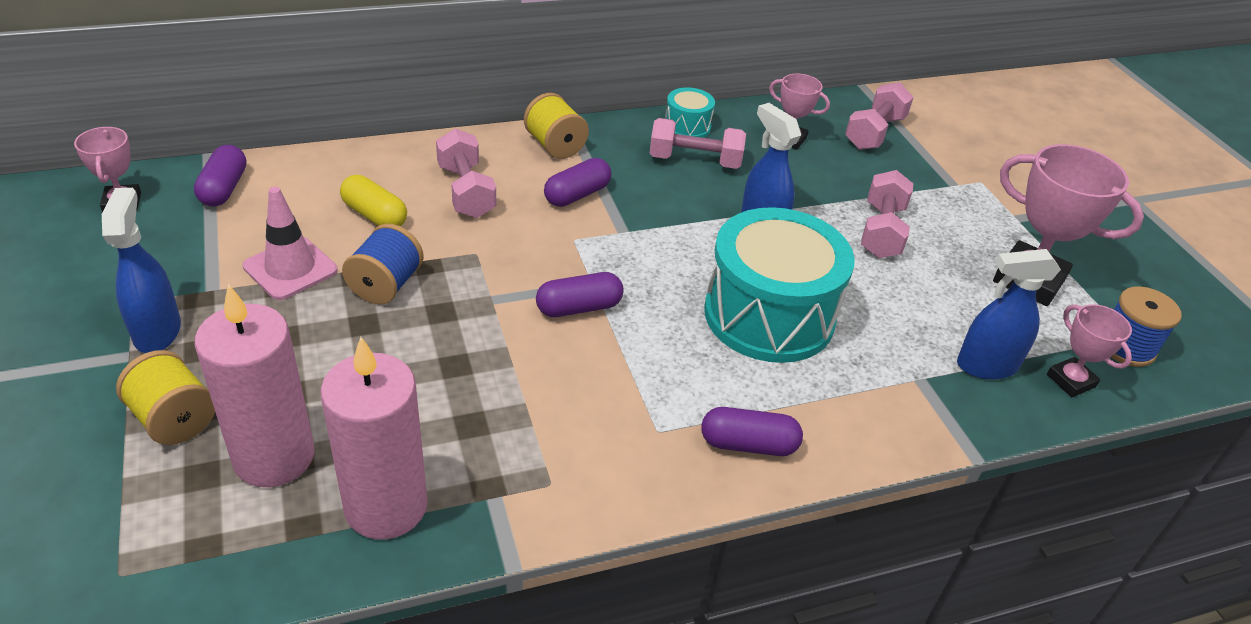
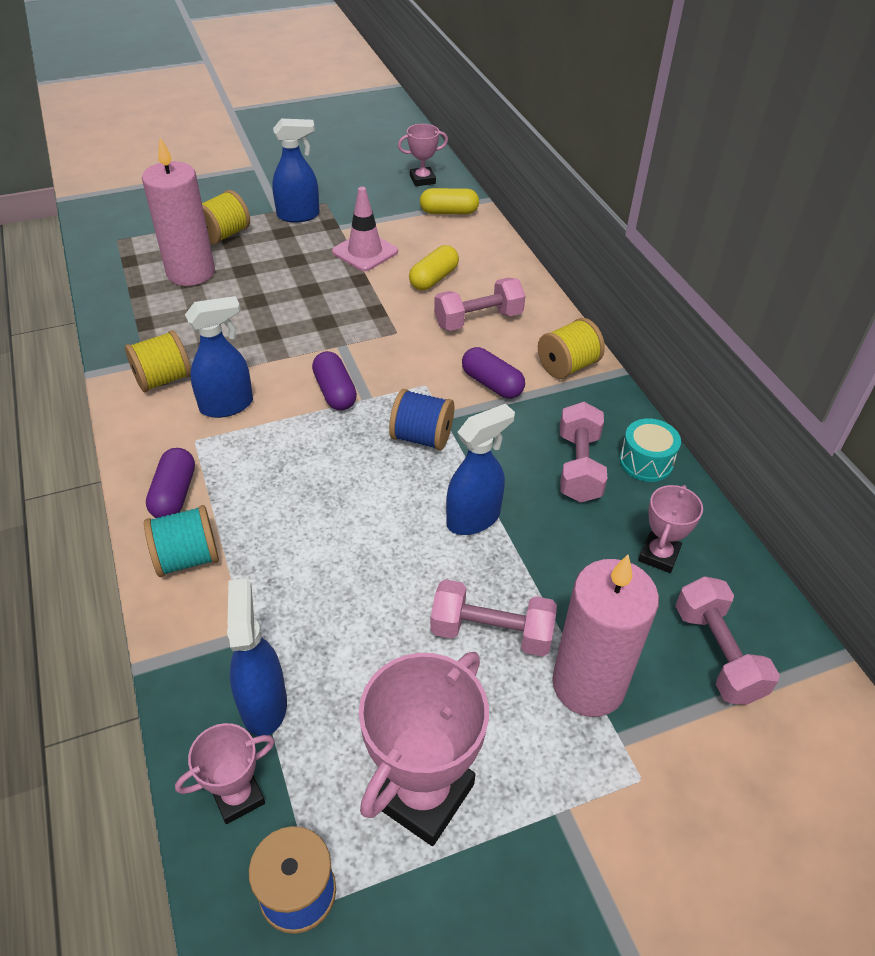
camera: 90 degrees right, 5 degrees up
(224, 188) = (449, 212): purple capsule -> yellow capsule
(386, 285) = (352, 294): blue spool -> blue spool (421, 437)
(386, 506) = (145, 318): pink candle -> pink candle (588, 684)
(537, 471) = (163, 379): none -> yellow spool
(596, 402) = (227, 405): none -> blue spray bottle
(769, 315) = (334, 517): turquoise drum -> none
(838, 427) = (187, 558): none -> turquoise spool
(874, 133) = (717, 653): pink dumbbell -> pink dumbbell turned 45 degrees clockwise

